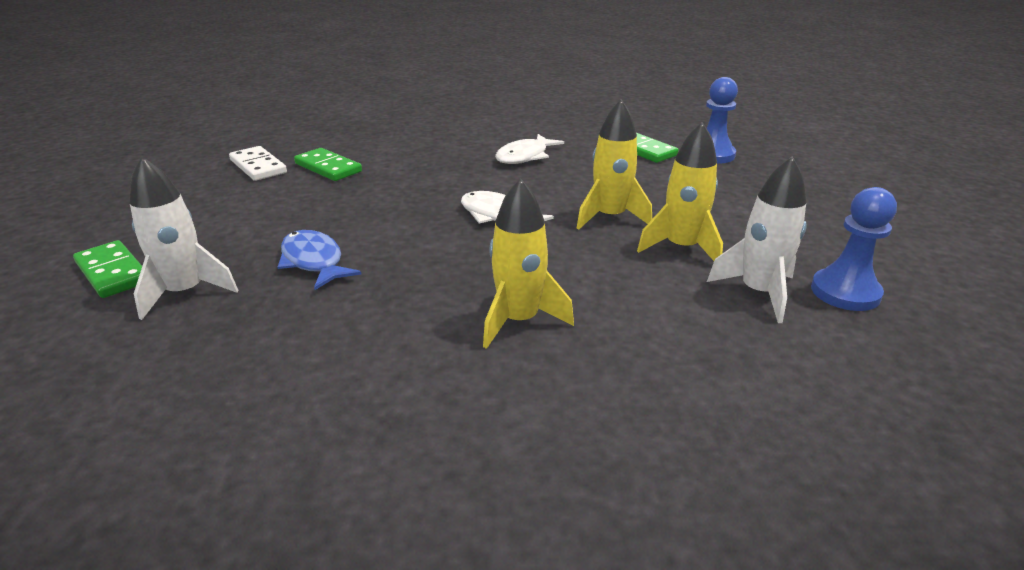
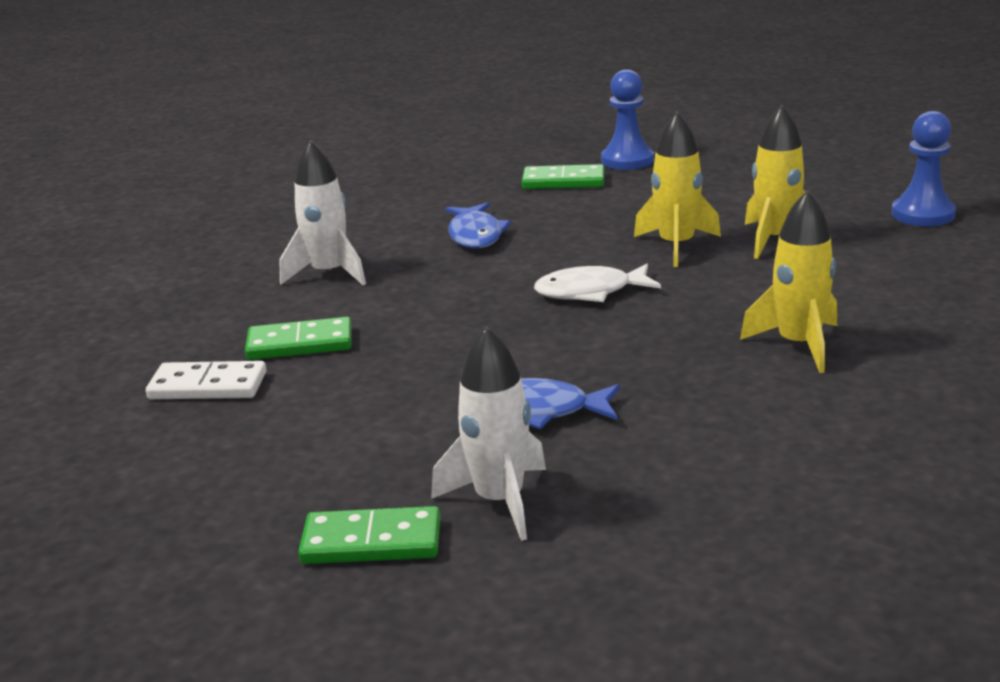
camera: 45 degrees left, 5 degrees down
(525, 156) = (475, 235): white fish -> blue fish
(758, 292) = (883, 241): white rocket -> white rocket (329, 273)

